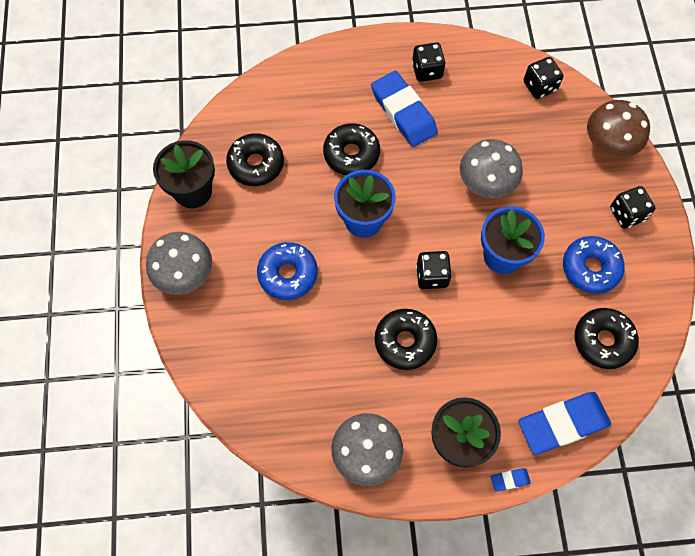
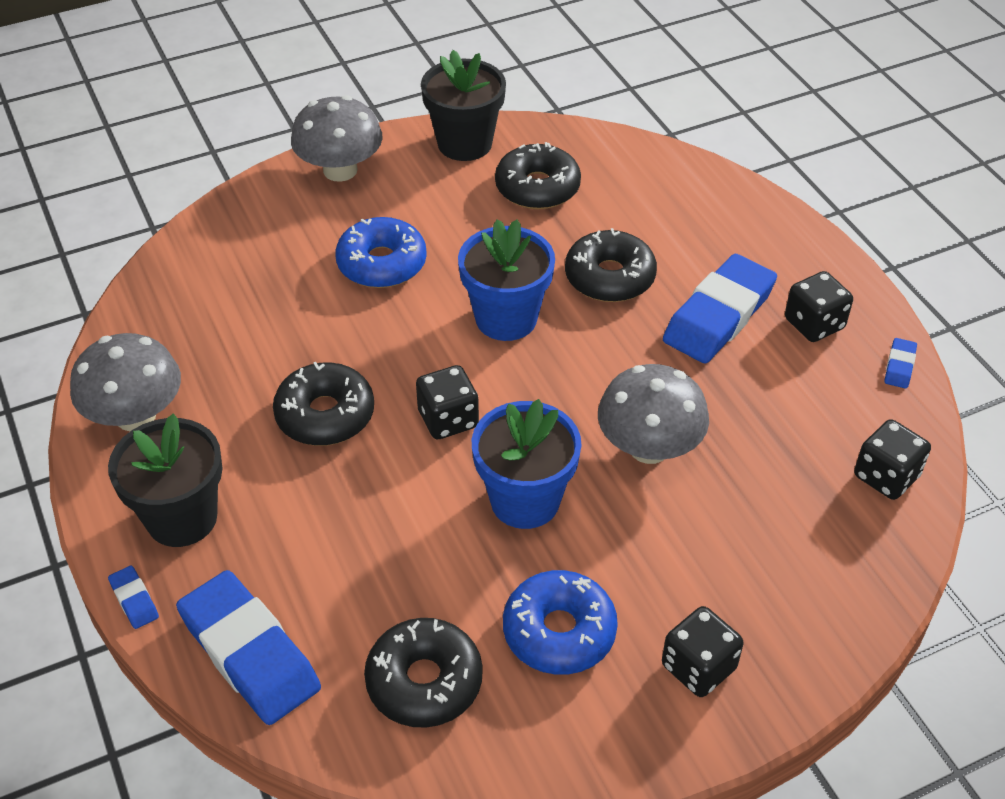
camera: 70 degrees right, 20 degrees down
(471, 47) = (899, 366): none -> blue eraser
(609, 144) = (831, 607): brown mushroom -> none

